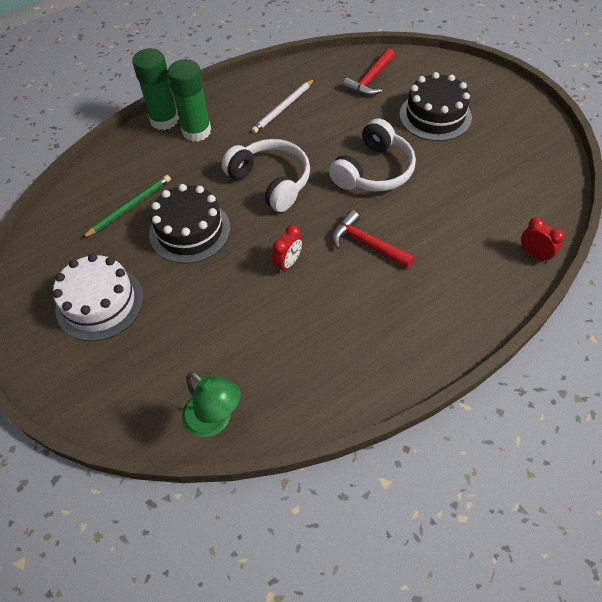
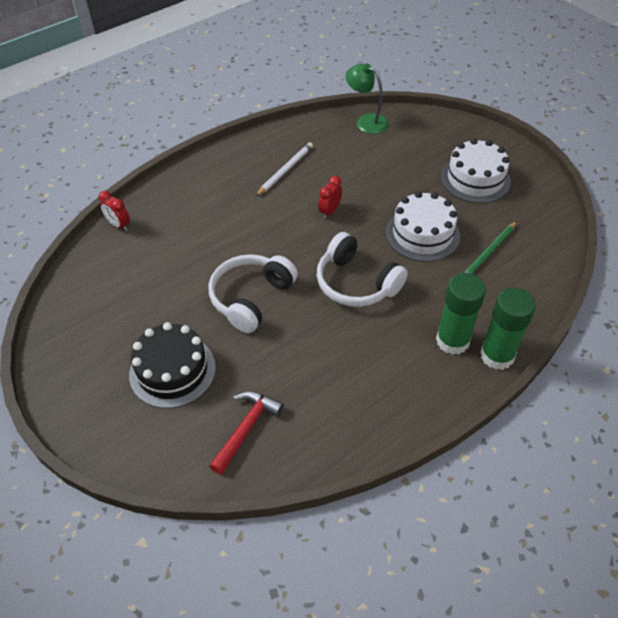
camera: 175 degrees right, 5 degrees down
(190, 231) = (422, 234): black cake -> white cake
(283, 108) = (356, 378): white pencil -> white pencil (285, 170)
(367, 244) = (262, 229): red hammer -> none

